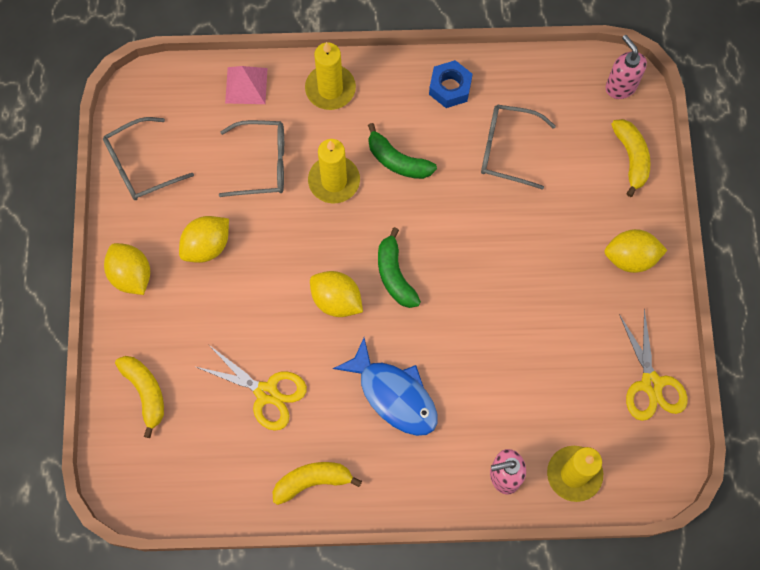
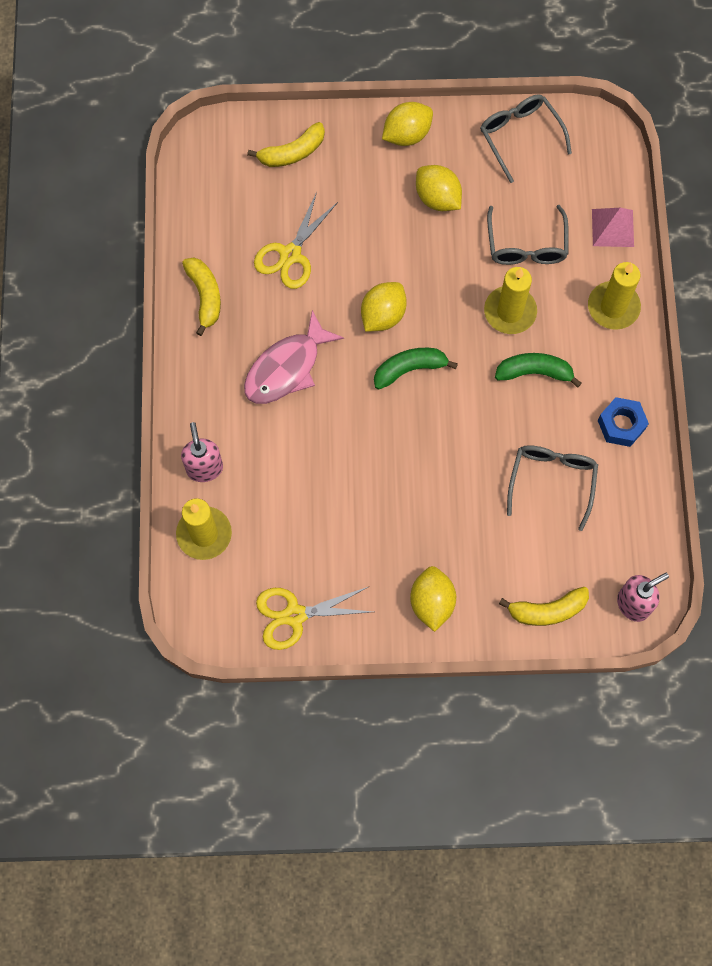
camera: 90 degrees right, 0 degrees up
(394, 395) = (287, 368): blue fish -> pink fish
(397, 161) = (534, 372): green banana -> green banana turned 60 degrees clockwise

